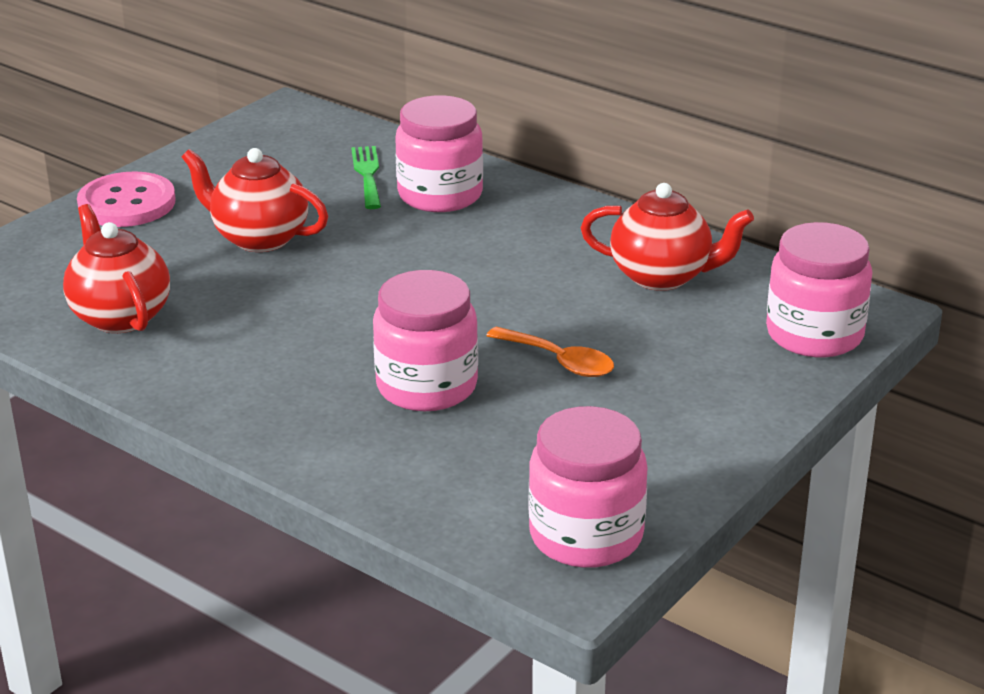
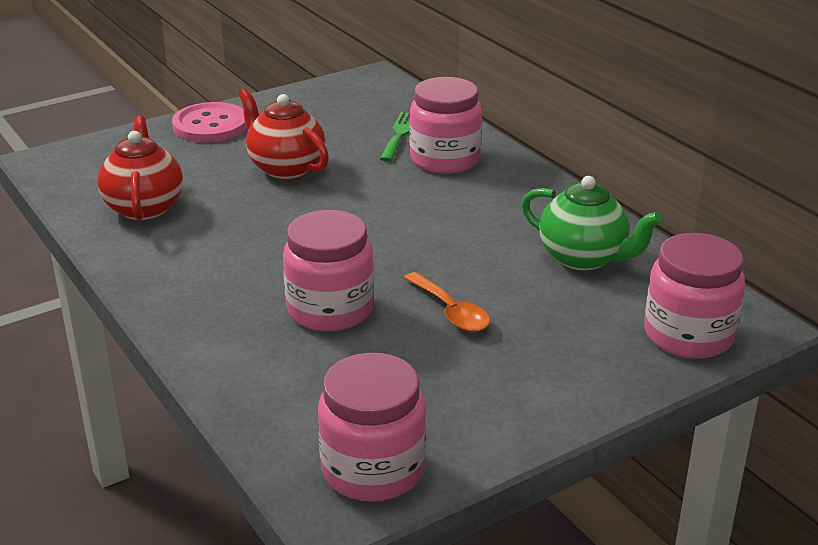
camera: 20 degrees right, 0 degrees up
(662, 276) = (584, 258): red teapot -> green teapot

